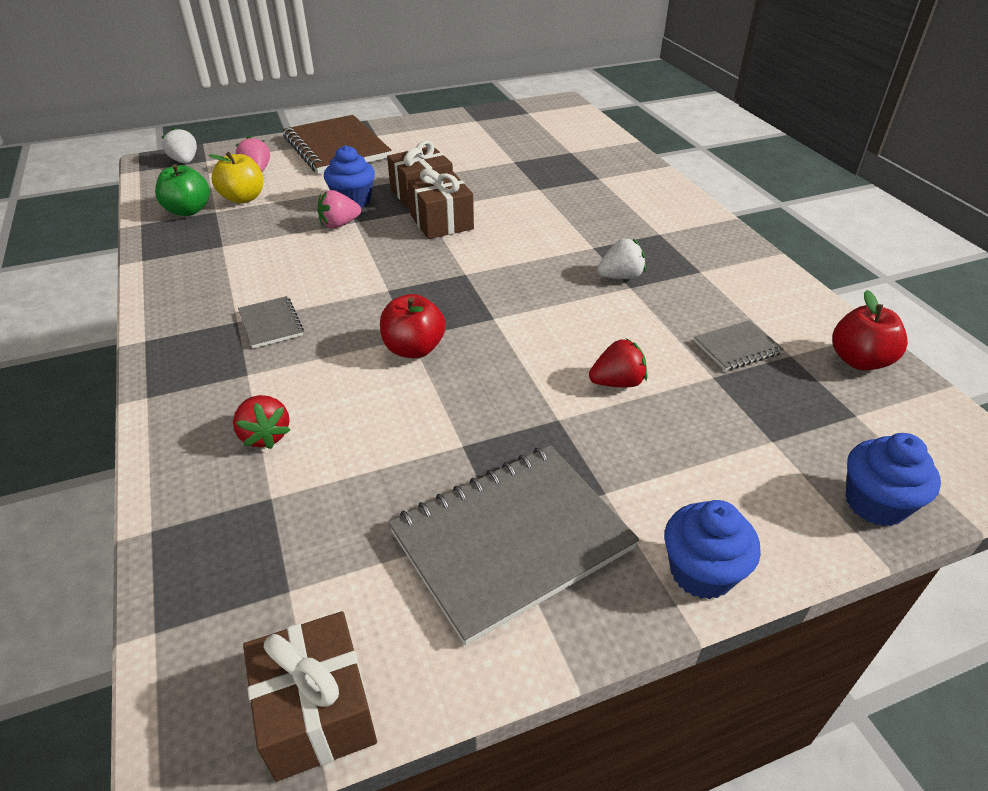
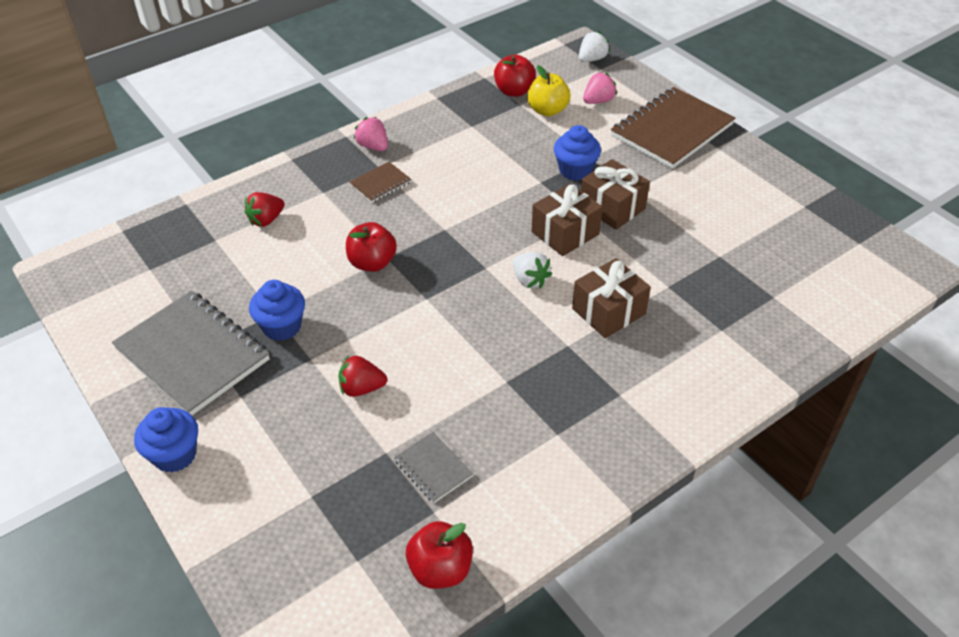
camera: 75 degrees right, 5 degrees up
(188, 211) = (514, 91): green apple -> red apple
(271, 324) = (380, 184): grey notebook -> brown notebook
(317, 711) = (79, 302): brown gift -> brown gift (608, 311)
(339, 224) = (531, 174): pink strawberry -> pink strawberry (373, 146)
(617, 382) = (361, 388): red strawberry -> red strawberry turned 120 degrees clockwise
(620, 277) = (521, 372): white strawberry -> white strawberry (530, 280)
(875, 503) = (250, 565): blue cupcake -> blue cupcake (282, 326)

